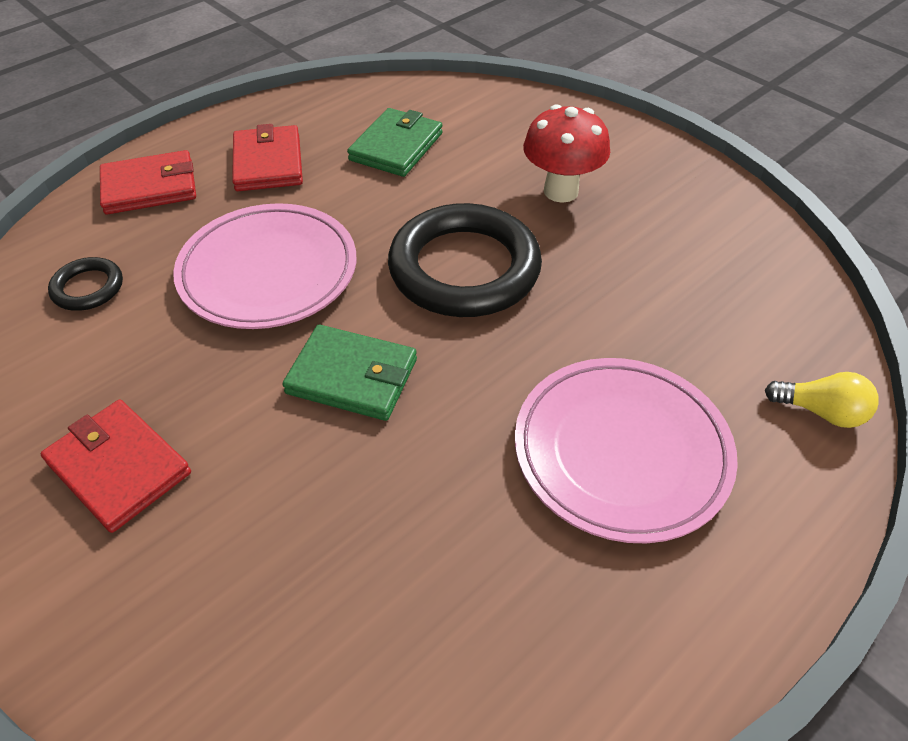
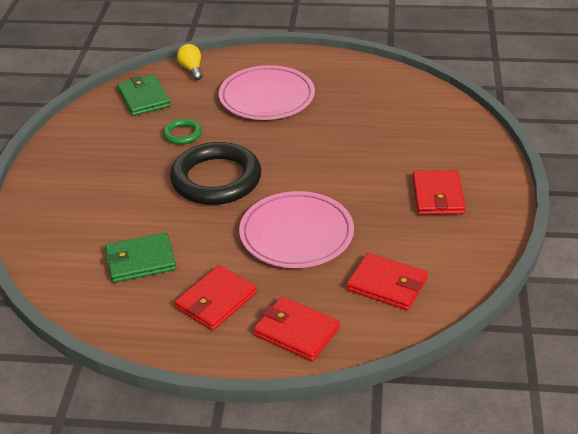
camera: 130 degrees left, 10 degrees down
(88, 288) = (387, 285): black ring -> red wallet
(352, 376) = (318, 171): green wallet -> green wallet (144, 98)
(561, 191) = (118, 182): red mushroom -> none
(611, 294) = (182, 134): none -> green ring

